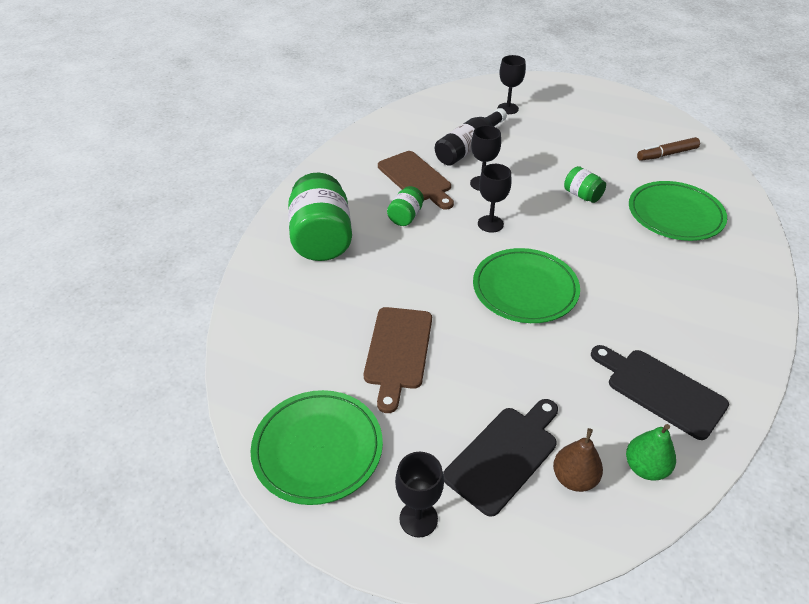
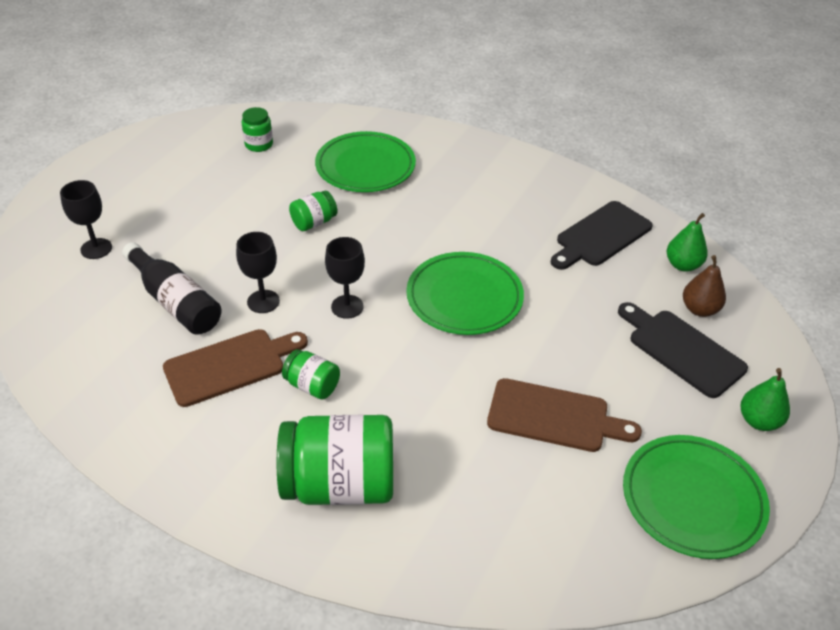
camera: 85 degrees left, 0 degrees up
(418, 519) = (759, 421): black goblet -> green pear
(667, 154) = (259, 144): brown marker -> green jar

